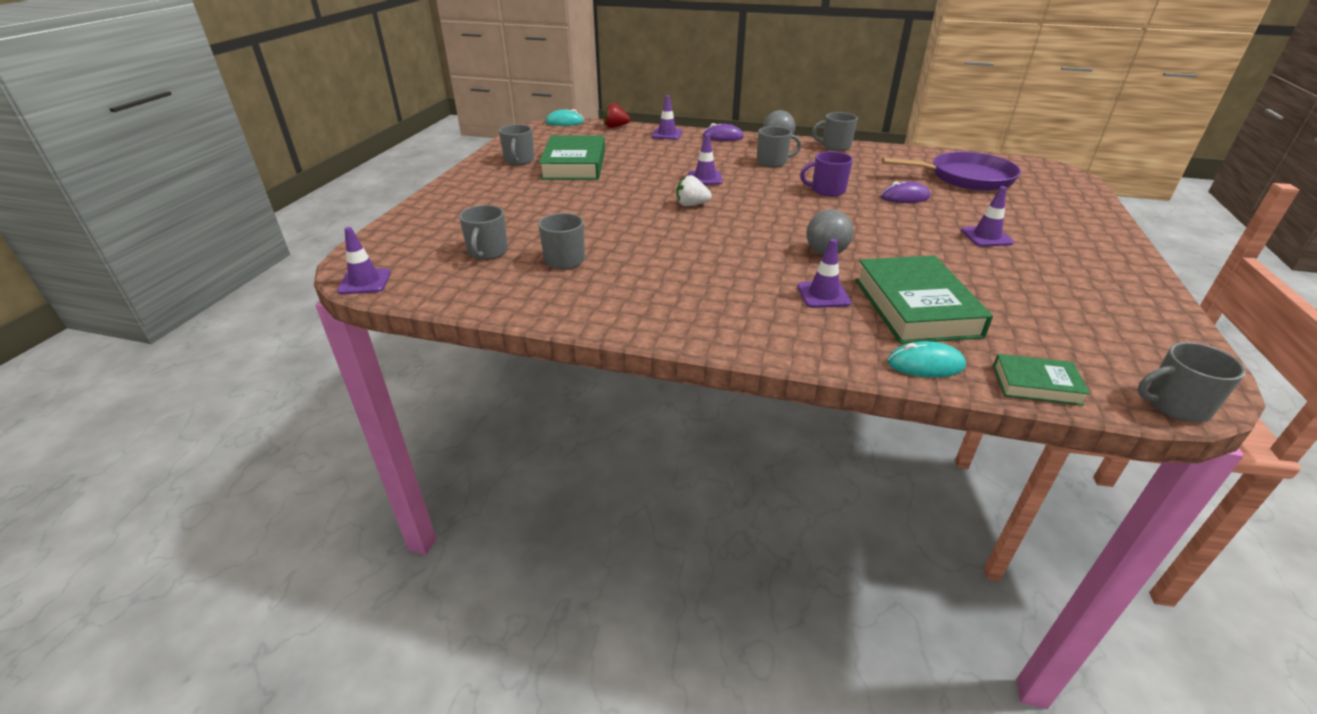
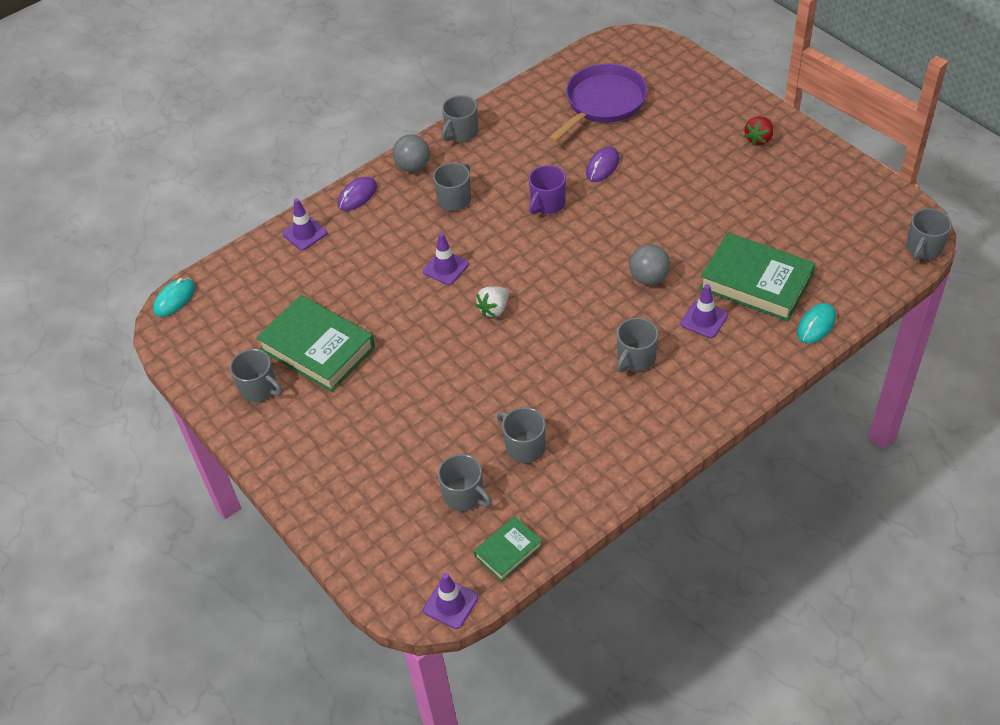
camera: 50 degrees left, 15 degrees up
(615, 127) = (237, 263): red strawberry -> red strawberry (758, 139)
(726, 276) = (635, 358): none -> grey mug
(986, 237) = (701, 172): purple traffic cone -> none
(1036, 385) = (868, 290): green book -> green book (508, 551)

